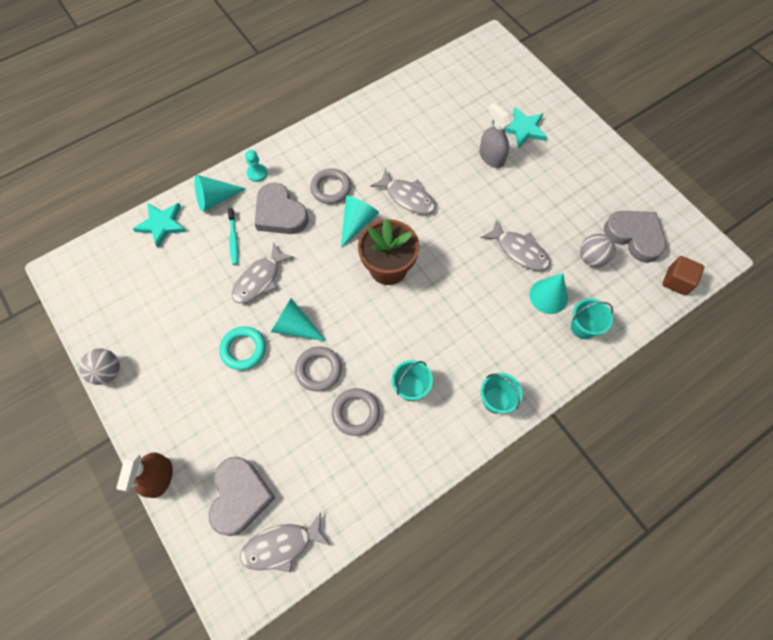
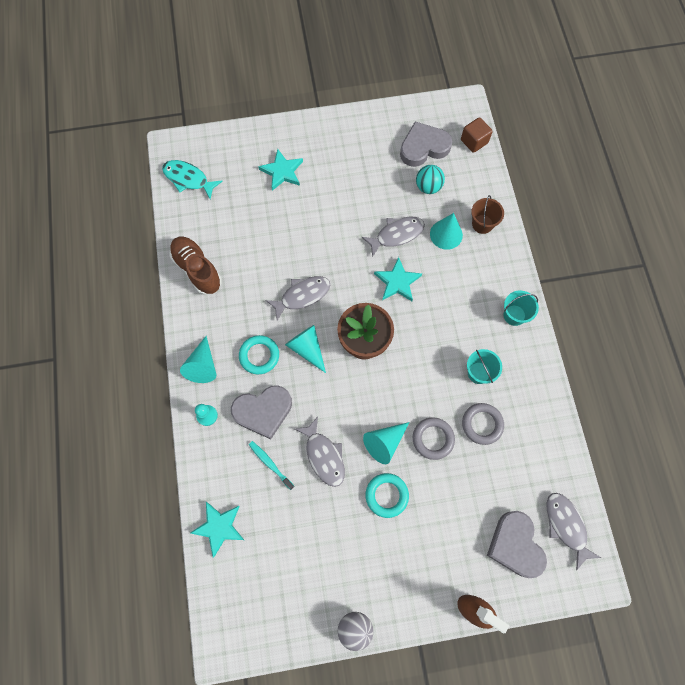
camera: 65 degrees left, 5 degrees up
(215, 199) = (216, 465): turquoise cone -> turquoise cone (203, 365)
(233, 239) = (270, 464): turquoise toothbrush -> turquoise toothbrush turned 150 degrees counterclockwise
(240, 496) = (515, 545): grey heart -> grey heart turned 135 degrees counterclockwise
(281, 545) = (566, 526): grey fish -> grey fish turned 150 degrees clockwise
(331, 188) = (259, 356): grey ring -> turquoise ring
(387, 109) = (197, 269): none -> brown shoe
(468, 272) = (397, 282): none -> turquoise star
(469, 65) = (188, 179): none -> turquoise fish
(491, 157) = (297, 210): grey spray bottle -> none
(583, 327) = (482, 224): turquoise bucket -> brown bucket
(591, 258) = (428, 187): grey ball -> turquoise ball

